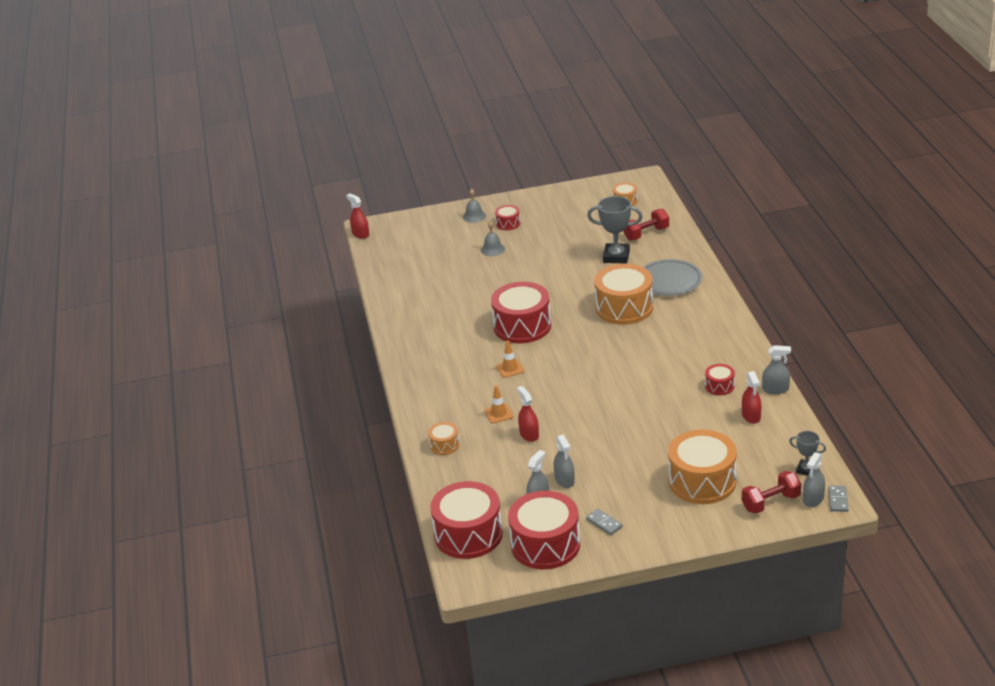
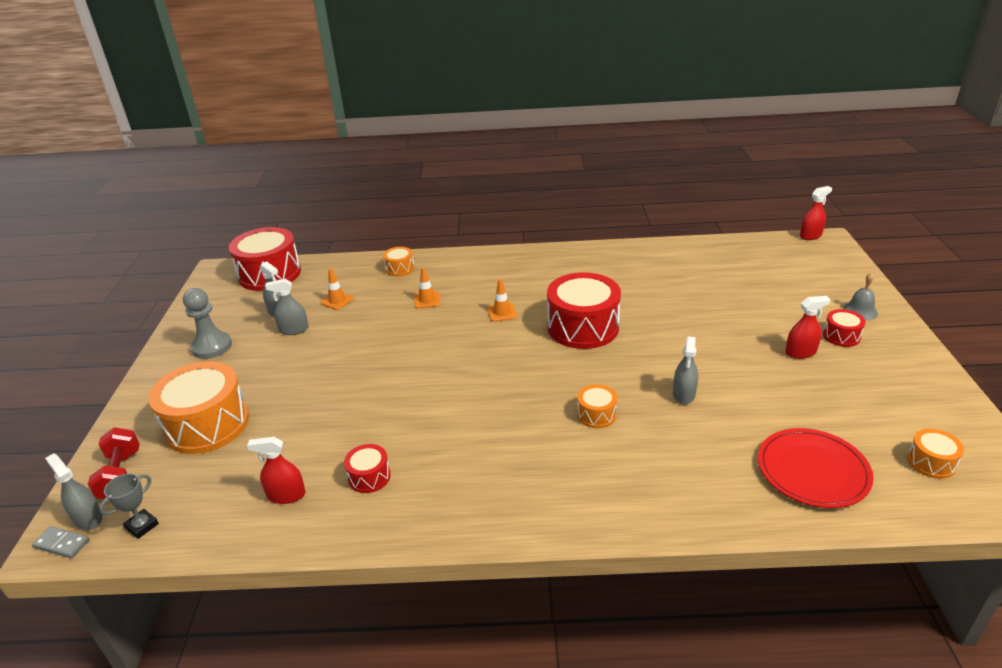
camera: 100 degrees right, 0 degrees up
(493, 249) = (769, 319): grey bell -> none
(511, 469) = (337, 301): none -> orange traffic cone
(529, 434) = (380, 315): red spray bottle -> red spray bottle (800, 352)
(545, 545) = (218, 311): red drum -> none
(604, 523) = (212, 347): grey domino -> grey pawn
(616, 256) = (740, 426): grey trophy -> none
(624, 308) = (596, 414): orange drum -> orange drum, size x0.47
(646, 234) = (812, 471): red dumbbell -> red plate
(669, 280) = (659, 473): grey plate -> none
(775, 389) = (324, 537): grey spray bottle -> grey spray bottle (684, 394)

